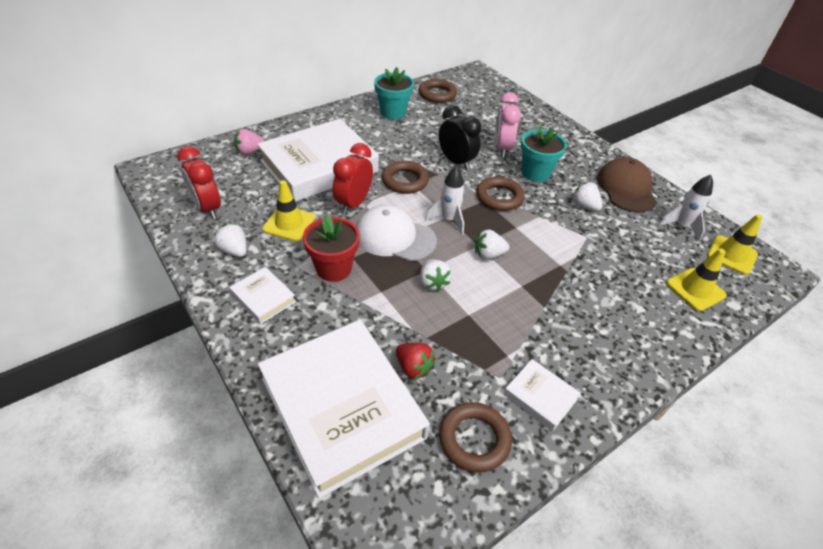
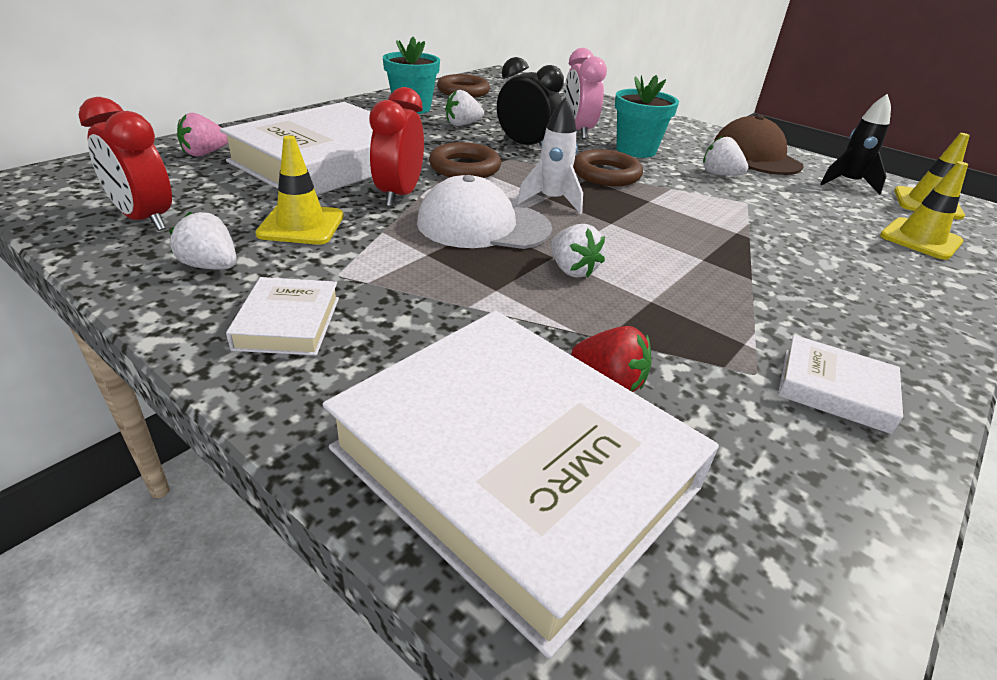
camera: 15 degrees left, 10 degrees down
(263, 298) = (288, 323): white book -> white book turned 60 degrees clockwise
(334, 268) = (401, 270): red flower pot -> none
(474, 439) = (781, 472): brown ring -> none
(488, 254) = (632, 231): white strawberry -> white strawberry (462, 124)
(681, 226) = (847, 183): white rocket -> black rocket

